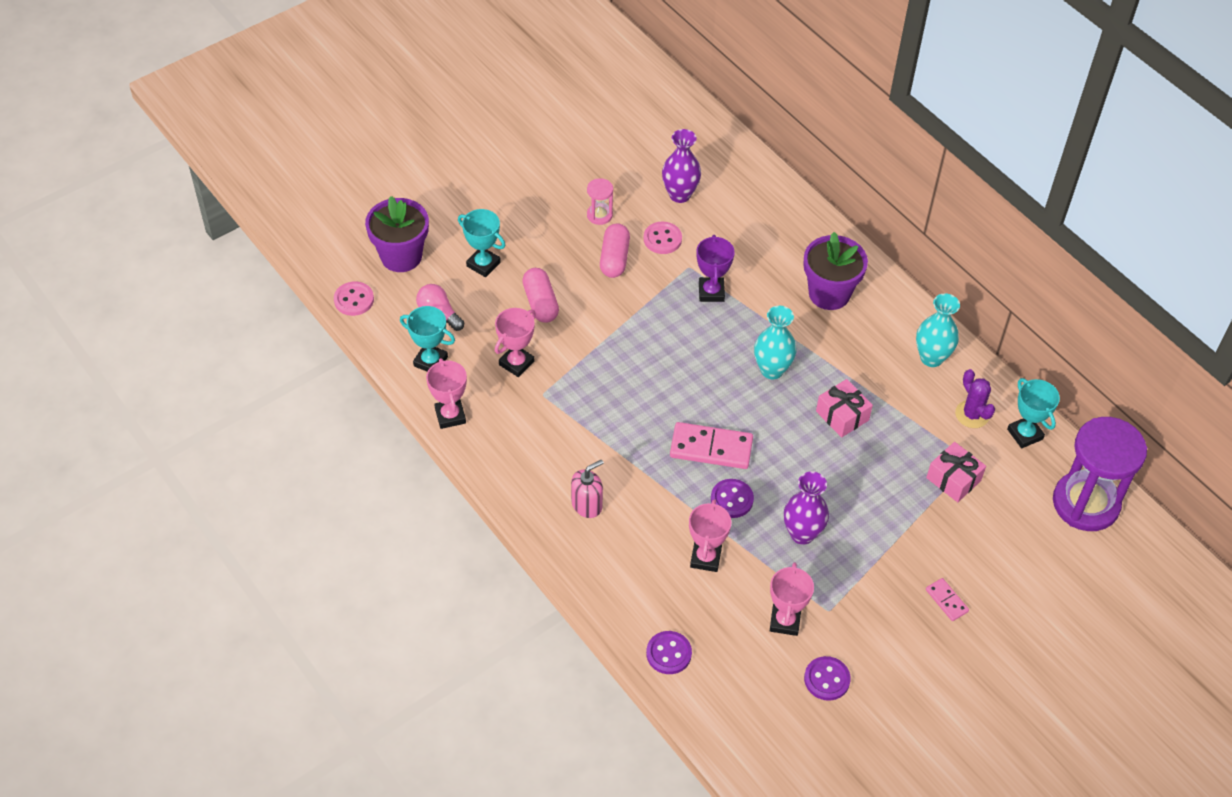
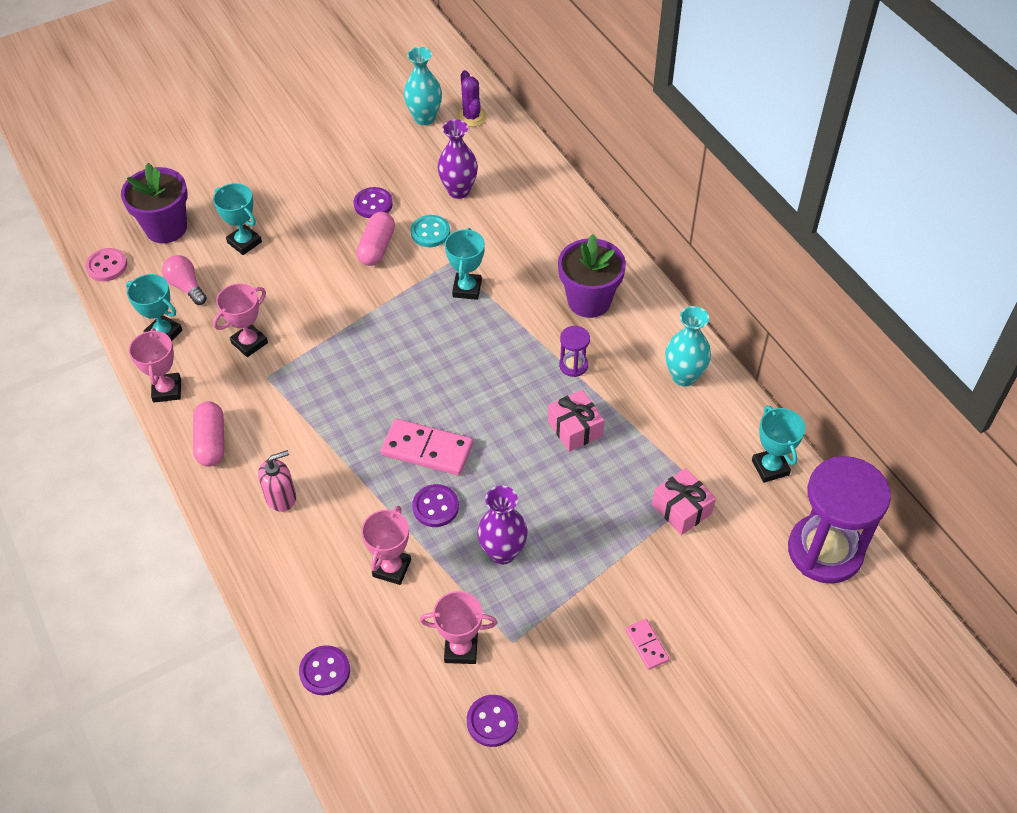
camera: 10 degrees right, 0 degrees up
(540, 303) = (290, 285): pink capsule -> pink capsule (211, 442)
(599, 215) = (373, 204): pink hourglass -> purple button
(662, 239) = (430, 232): pink button -> turquoise button
(711, 292) = (467, 289): purple trophy -> turquoise trophy
(772, 370) = (511, 373): turquoise vase -> turquoise vase (424, 118)
(785, 621) = (461, 649): pink trophy -> pink trophy turned 75 degrees clockwise
(828, 357) = (573, 365): none -> purple hourglass
(972, 414) = (716, 440): purple cactus -> purple cactus (471, 117)

